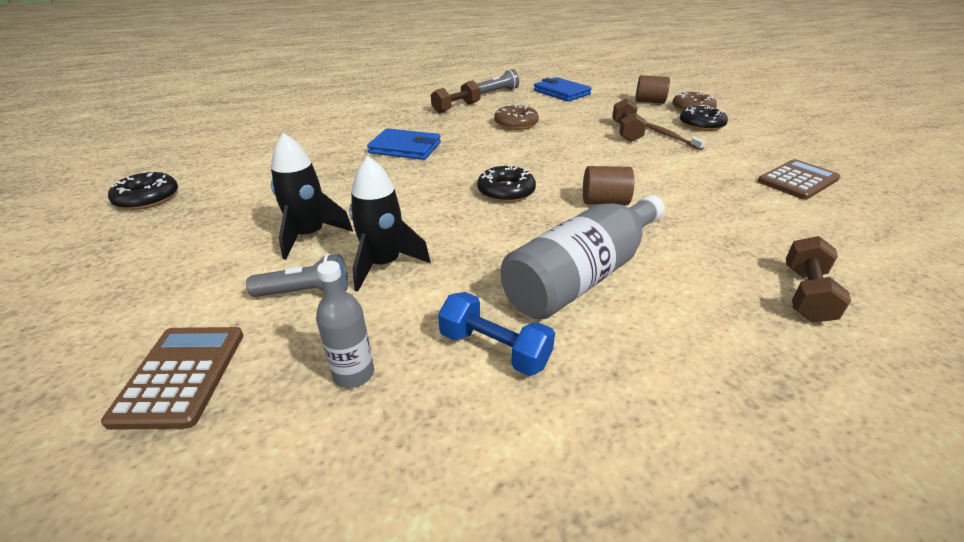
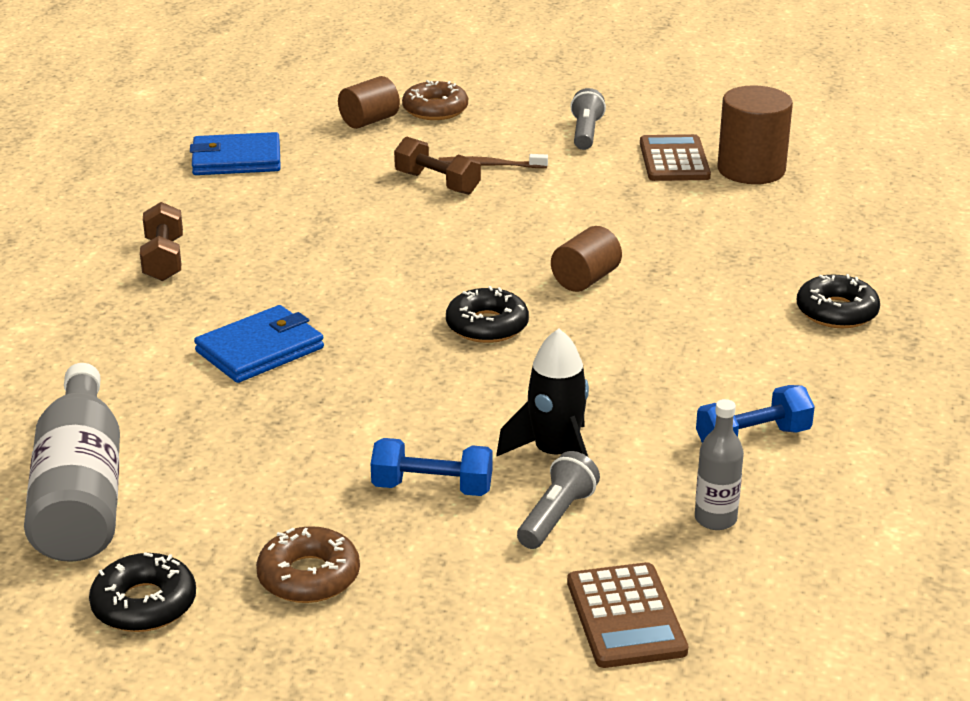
camera: 55 degrees left, 5 degrees down
(180, 376) = (625, 616): brown calculator -> brown calculator turned 135 degrees counterclockwise
(309, 235) = (432, 488): black rocket -> blue dumbbell
(498, 92) = (149, 202): grey flashlight -> grey flashlight (586, 133)
(516, 124) = (299, 240): brown donut -> brown donut (309, 576)
(583, 275) = (698, 352): grey bottle -> grey bottle (81, 493)
(701, 125) = (486, 130): black donut -> black donut (836, 312)
(806, 294) = (831, 267): brown dumbbell -> none
(852, 210) = (751, 170): none -> brown cylinder

